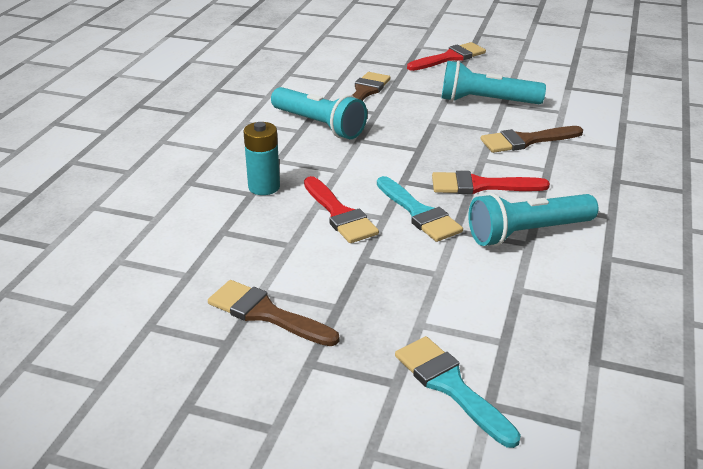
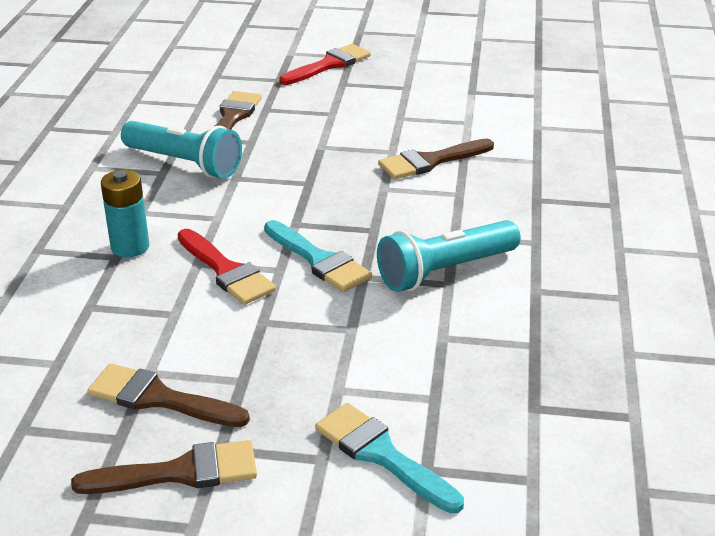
camera: 10 degrees left, 0 degrees up
(272, 379) = (179, 472): none -> brown brush
(481, 185) = (386, 220): red brush -> none
(486, 101) = (379, 117): turquoise flashlight -> none

